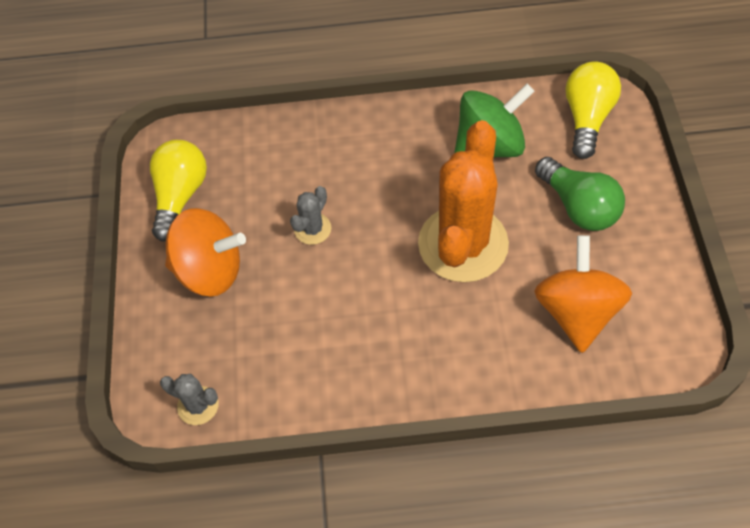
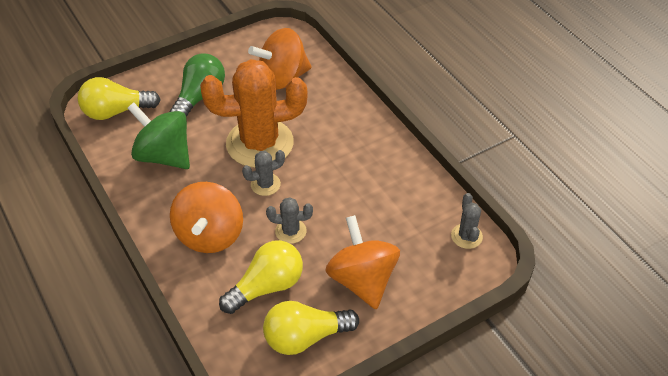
camera: 120 degrees left, 10 degrees down
(256, 184) = (267, 286): none -> yellow light bulb
(350, 156) = (210, 235): none -> orange spinning top
(393, 228) = (265, 184): none -> grey cactus

